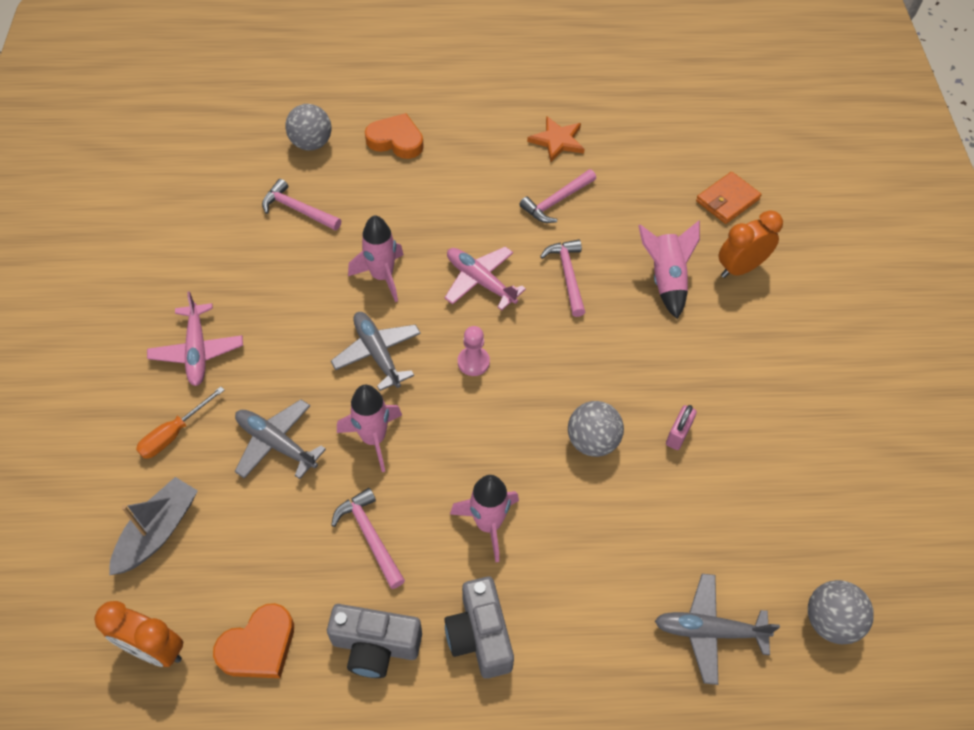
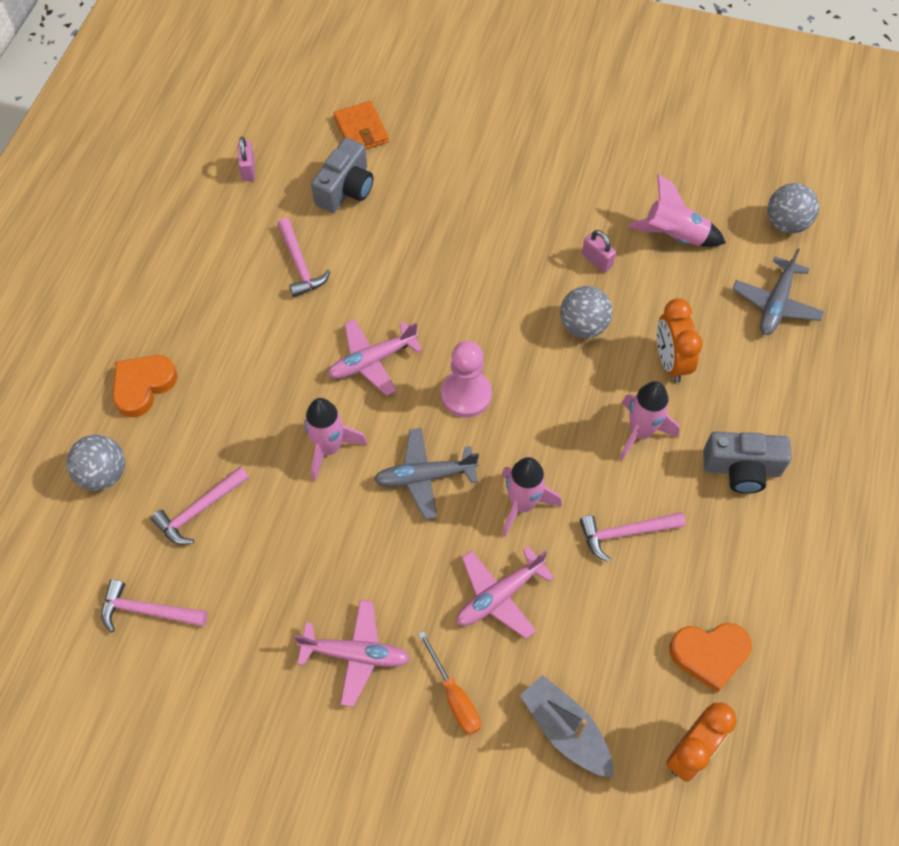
camera: 70 degrees left, 5 degrees up
(259, 646) = (709, 654): orange heart -> orange heart turned 105 degrees clockwise
(276, 443) = (499, 596): grey plane -> pink plane
(375, 645) = (731, 554): grey camera -> grey camera (346, 189)
(473, 362) = (466, 395): pink pawn -> pink pawn, size x1.55
(557, 141) = (219, 238): orange star -> none
(567, 276) = (396, 285): pink hammer -> pink hammer (148, 611)
(638, 137) = (248, 169): none -> pink padlock
(666, 279) = (432, 210): pink rocket -> pink rocket (674, 236)
(740, 268) = (442, 151): orange clock -> orange clock (670, 361)

